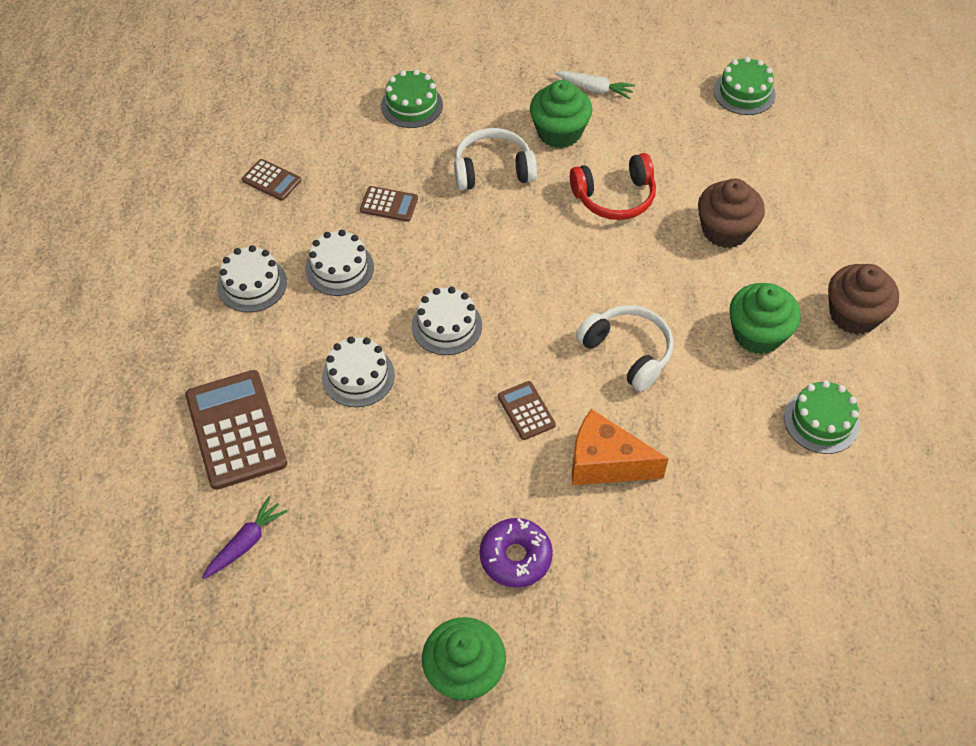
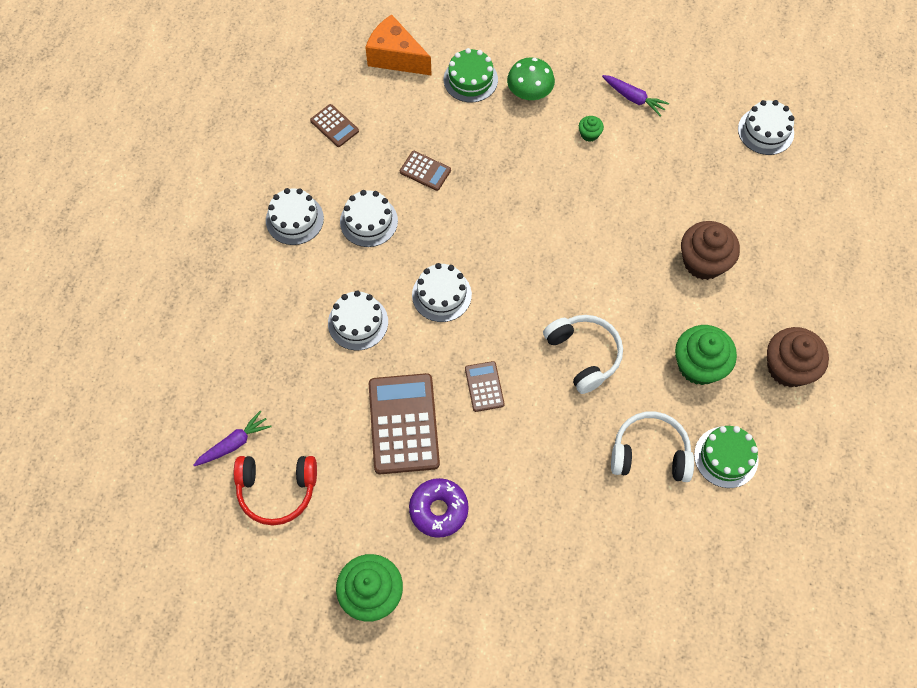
camera: 15 degrees right, 10 degrees up
(236, 430) = (250, 345): brown calculator -> brown calculator (404, 424)
(480, 105) = (529, 92): none -> green mushroom
(493, 170) = (521, 158): white headphones -> white headphones (650, 453)
(559, 132) = (589, 134): green cupcake -> green cupcake, size x0.46
(595, 89) = (633, 98): white carrot -> purple carrot
(605, 463) = (534, 448): orange cheese -> orange cheese (395, 57)
(615, 197) = (618, 208): red headphones -> red headphones (277, 490)
(744, 93) = (765, 131): green cake -> white cake

